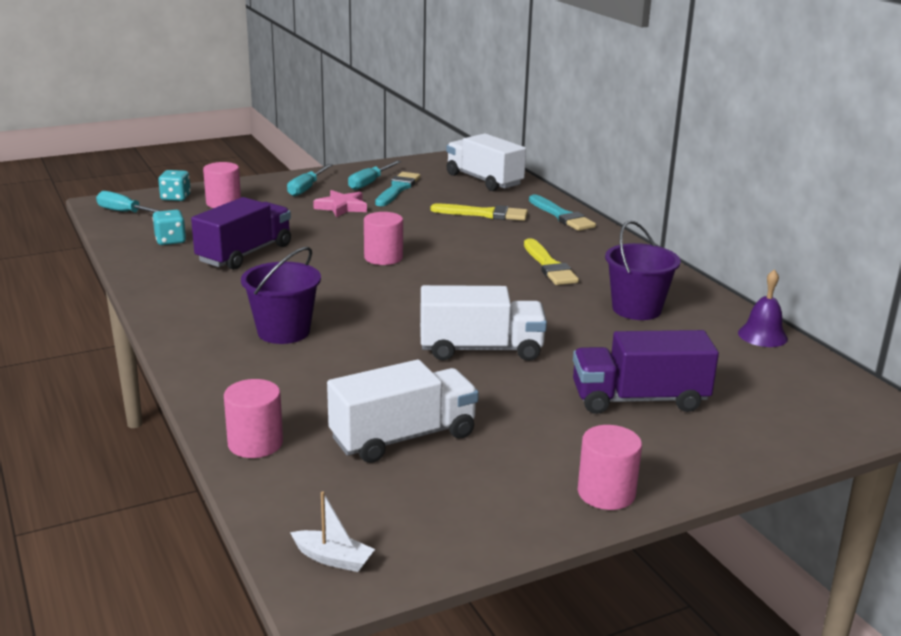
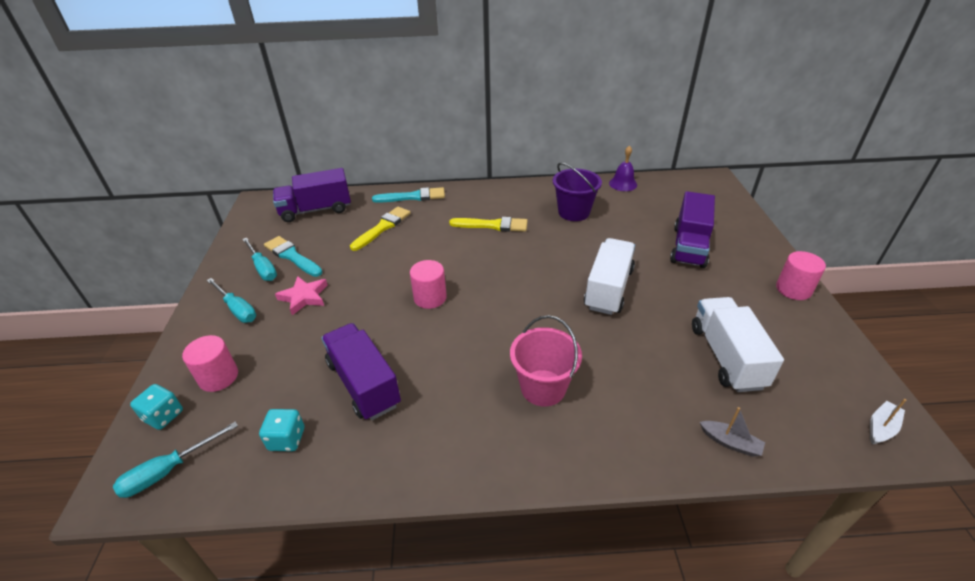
camera: 65 degrees left, 15 degrees up
(255, 443) = (730, 442): pink cylinder -> grey boat
(283, 332) = (543, 388): purple bucket -> pink bucket
(484, 180) = (316, 210): white truck -> purple truck

